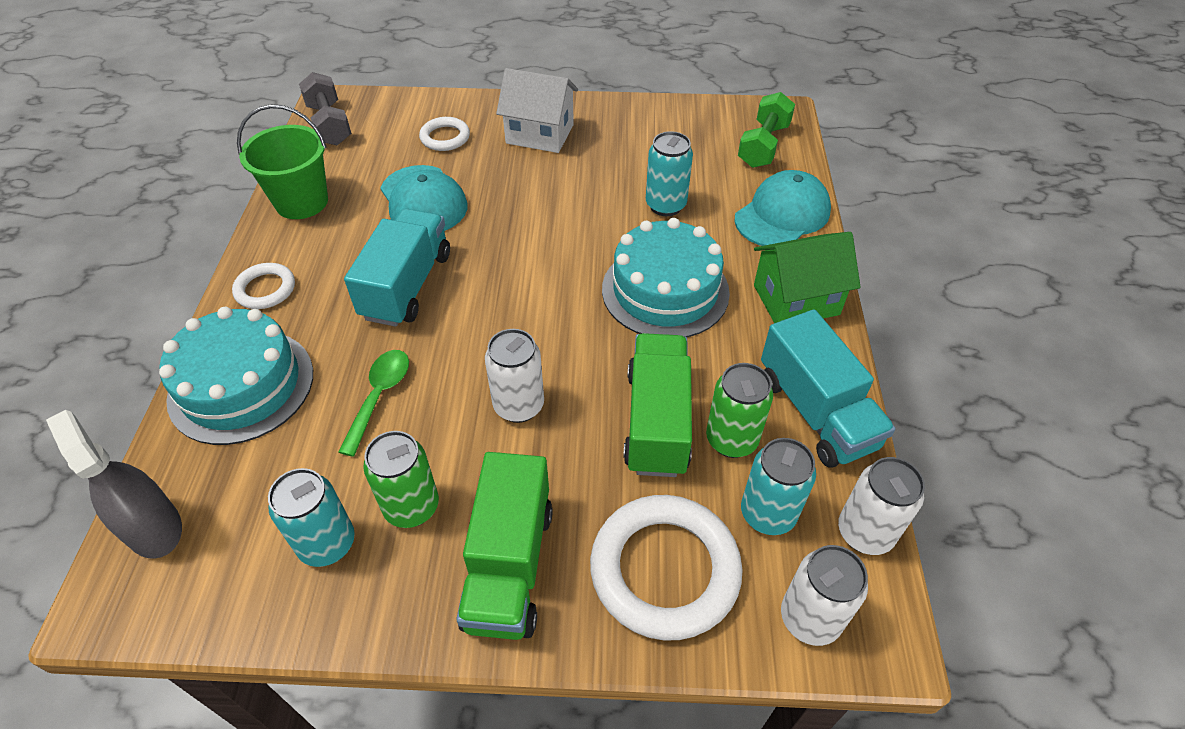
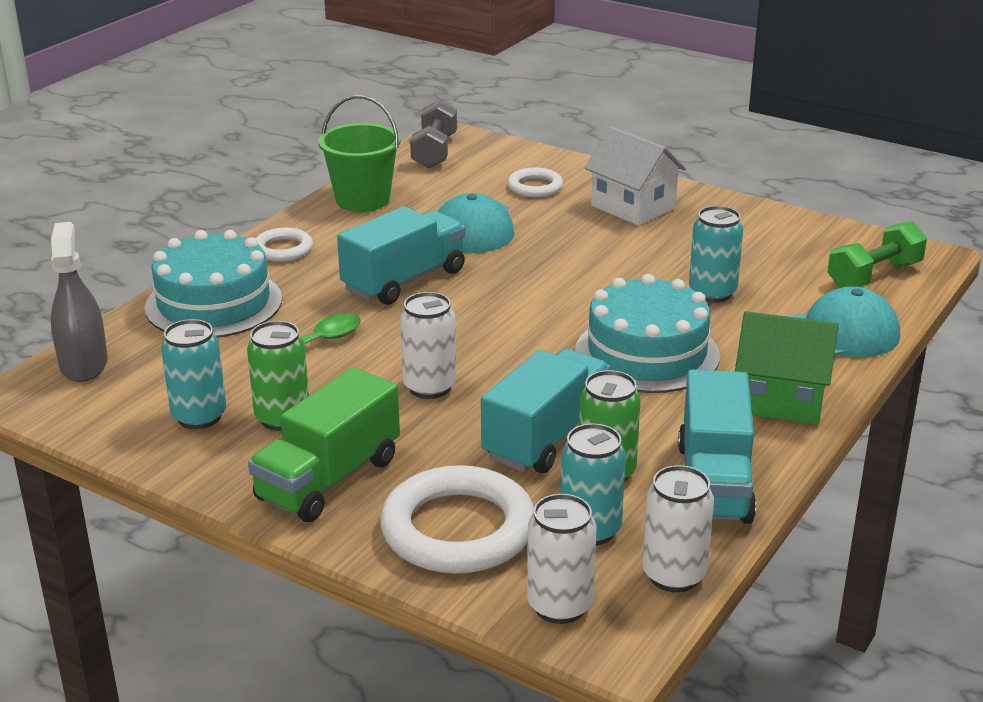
camera: 30 degrees right, 20 degrees down
(657, 421) = (546, 437): green truck -> turquoise truck

